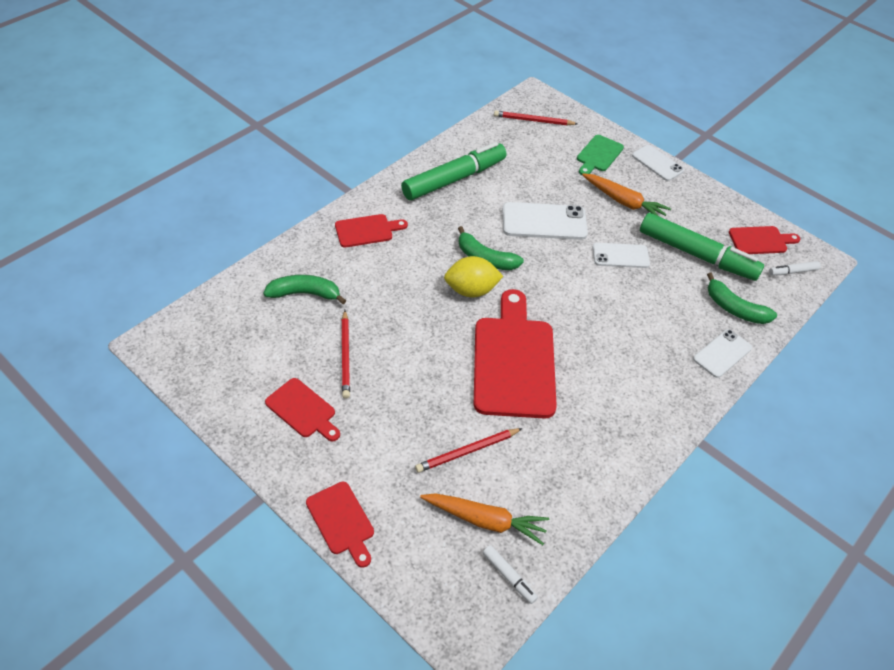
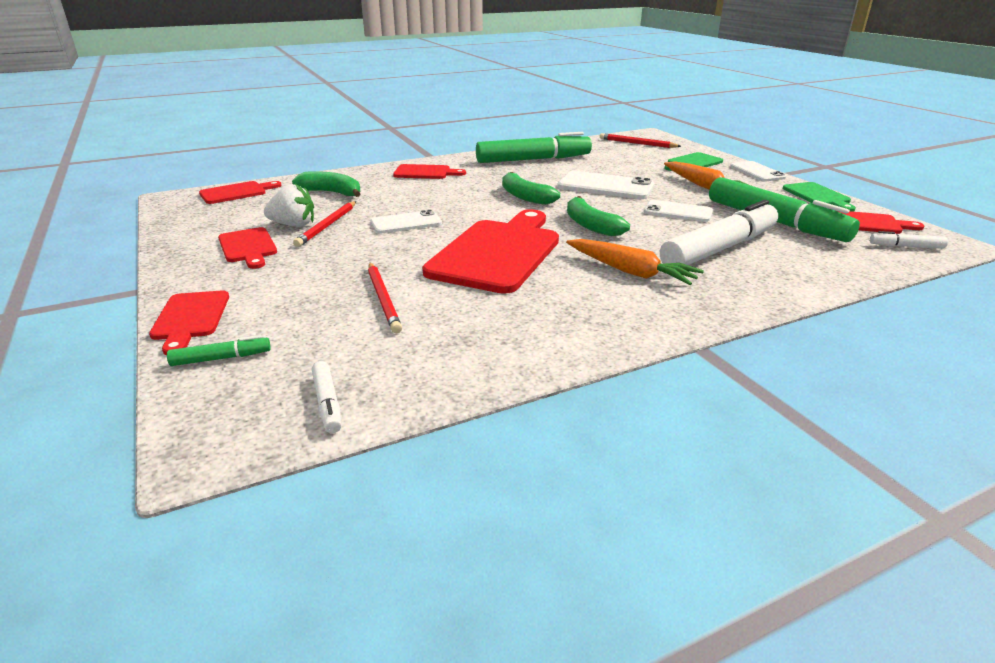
camera: 25 degrees right, 20 degrees down
(209, 316) = (236, 192): none -> red cutting board
(314, 363) = (293, 225): none -> white strawberry
(405, 557) = (221, 358): none -> green marker
(467, 451) = (383, 299): red pencil -> red pencil turned 105 degrees counterclockwise
(471, 290) = (493, 210): yellow lemon -> none
(485, 520) = (348, 351): orange carrot -> orange carrot (630, 271)
(671, 310) = (720, 249): none -> white marker
(716, 200) = (818, 196): none -> green cutting board
(722, 353) = (773, 286): white phone -> white phone (406, 223)
(734, 308) = (808, 259): green banana -> green banana (590, 225)

